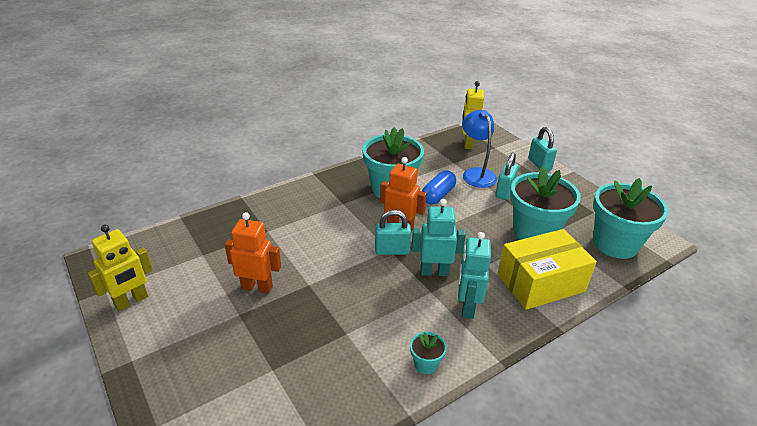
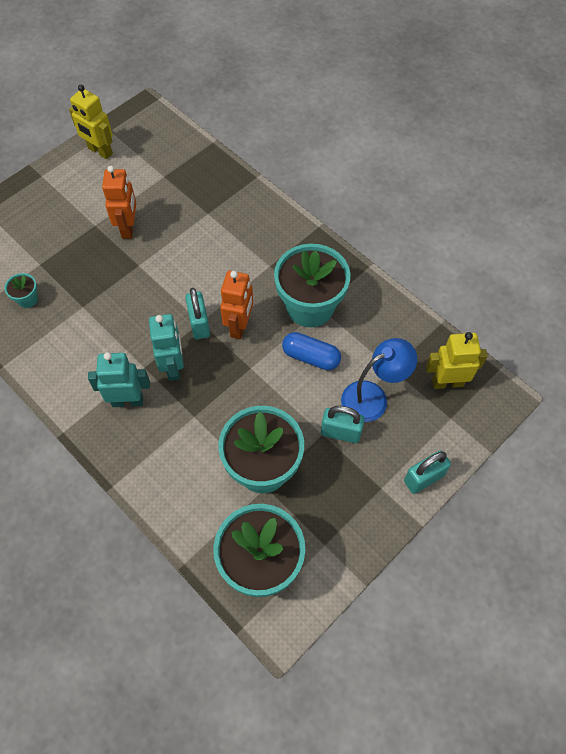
camera: 80 degrees right, 25 degrees up
(426, 364) = (54, 372): turquoise flower pot -> turquoise flower pot (27, 299)
(540, 283) = (174, 472): yellow box -> none

